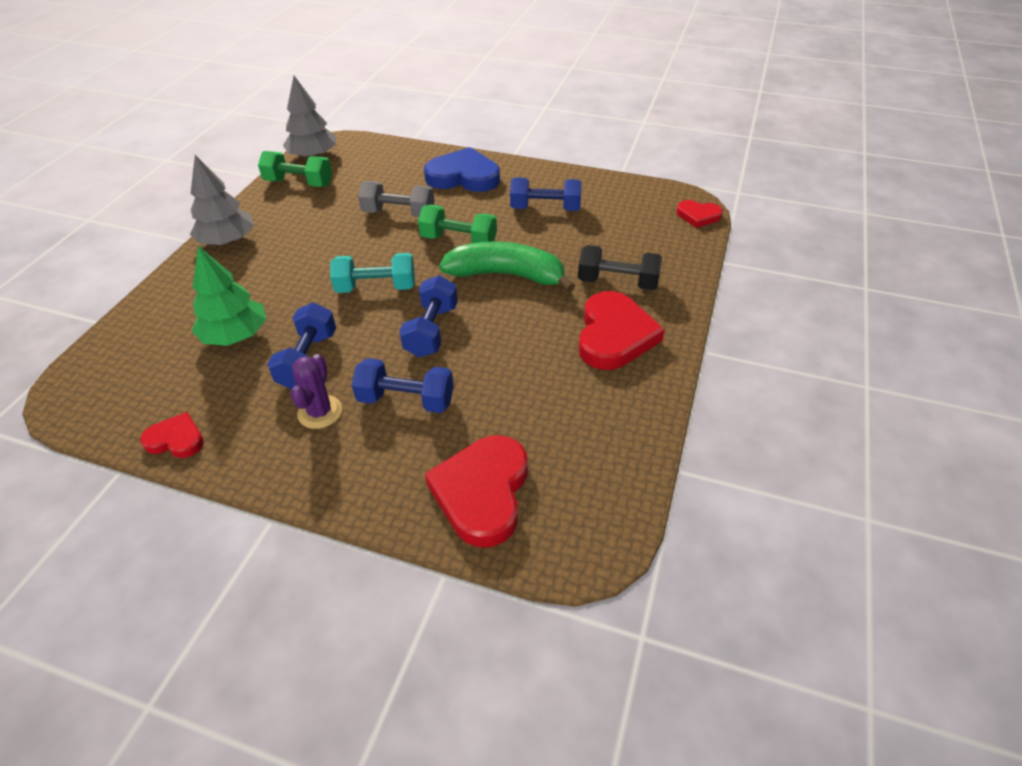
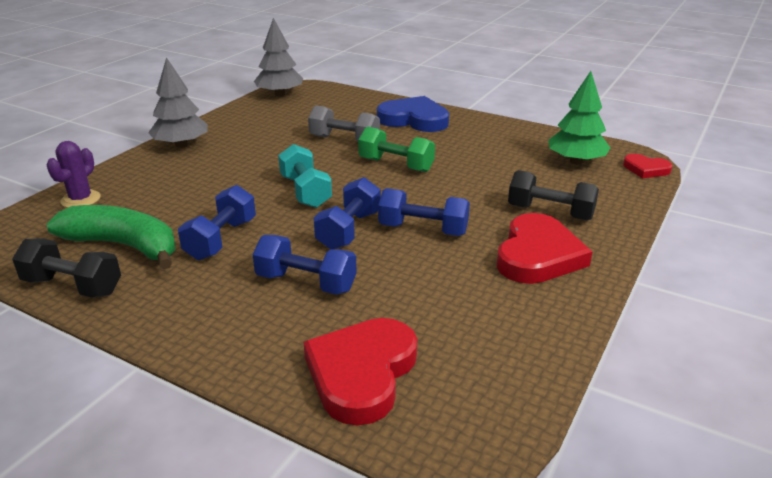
camera: 10 degrees right, 15 degrees down
(176, 439) = (73, 286): red heart -> black dumbbell
(235, 335) = (161, 213): green tree -> green tree (576, 161)
(299, 183) = (260, 111): green dumbbell -> none
(320, 412) = (217, 282): purple cactus -> purple cactus (81, 199)
(376, 288) = (305, 192): turquoise dumbbell -> turquoise dumbbell turned 60 degrees clockwise
(506, 275) = (436, 195): green banana -> green banana (124, 246)
(545, 208) = (488, 149): blue dumbbell -> blue dumbbell (423, 229)

